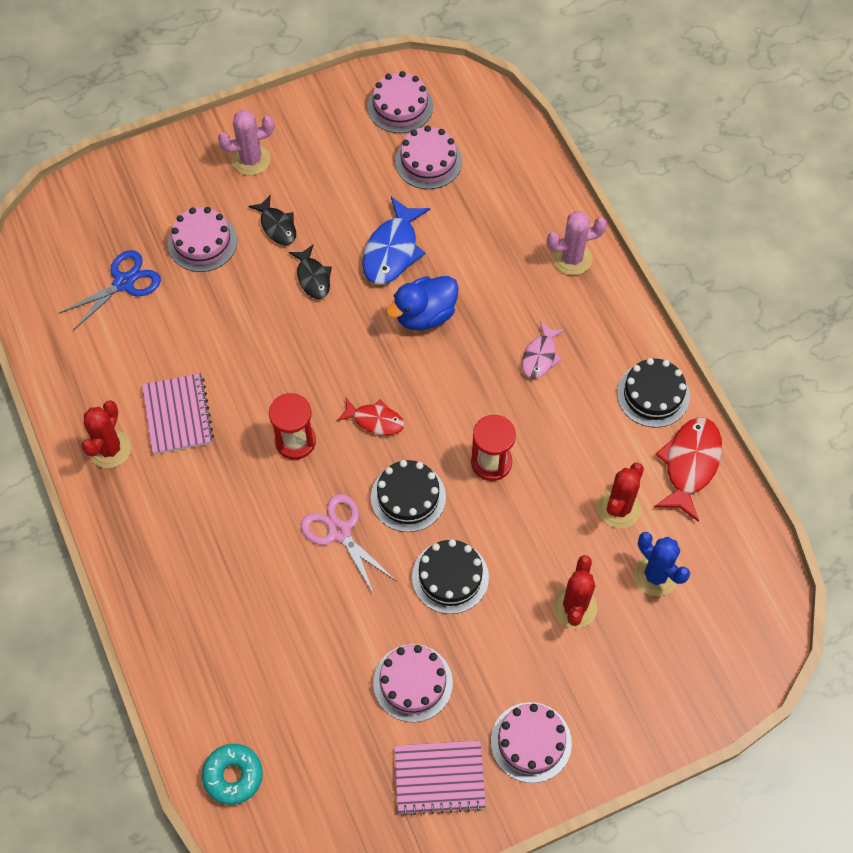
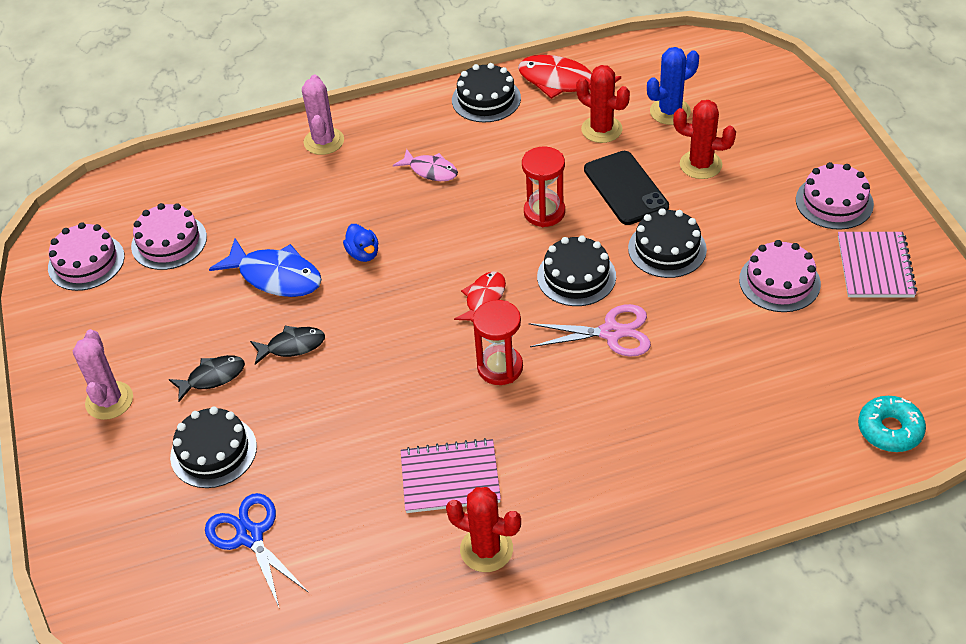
camera: 80 degrees left, 15 degrees down
(202, 242) = (213, 451): pink cake -> black cake
(339, 531) = (612, 333): pink scissors -> pink scissors turned 150 degrees counterclockwise
(425, 315) = (363, 254): blue duck -> blue duck, size x0.59
(532, 535) = (625, 188): none -> black phone

